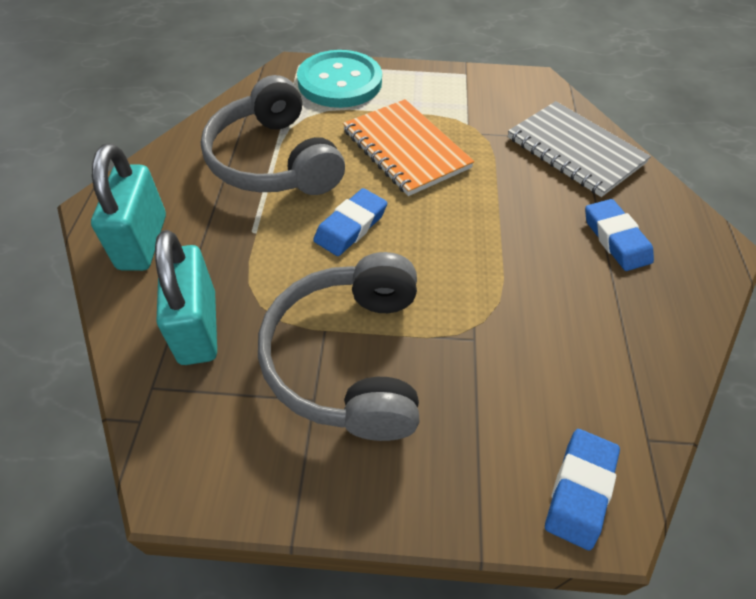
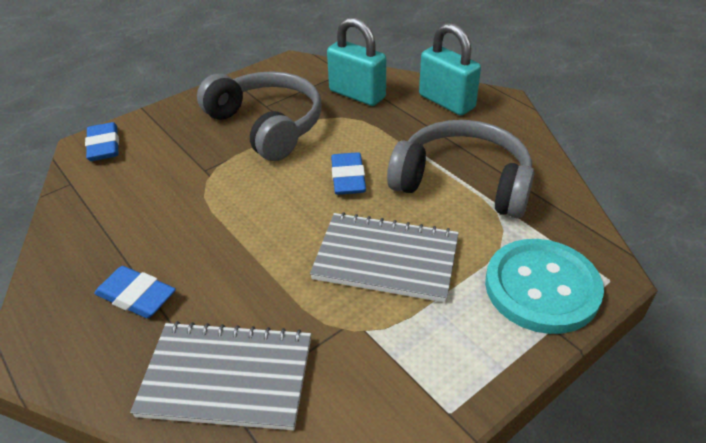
camera: 140 degrees right, 10 degrees down
(406, 149) = (386, 259): orange notebook -> grey notebook

